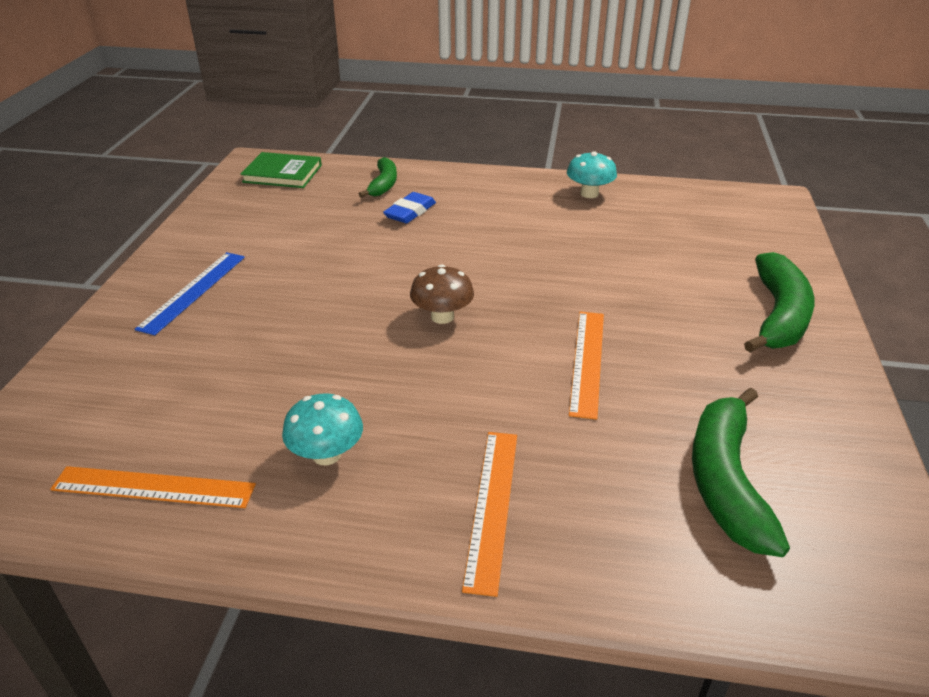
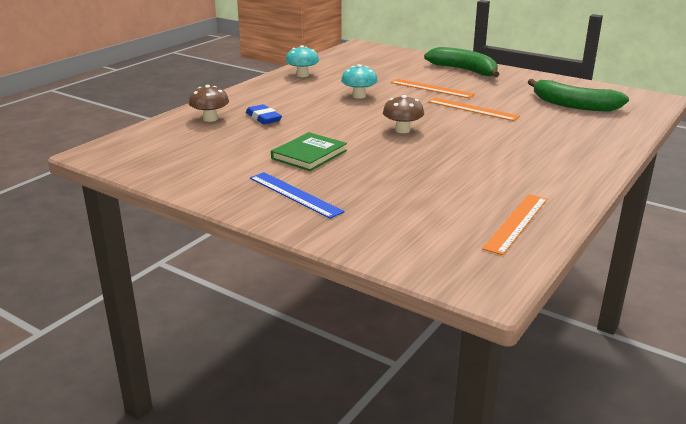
camera: 65 degrees left, 10 degrees down
(282, 173) = (137, 146): green book -> green book (309, 154)
(326, 454) = (512, 175): turquoise mushroom -> turquoise mushroom (359, 96)
(383, 184) = (210, 119): green banana -> brown mushroom
(492, 506) = (570, 146): orange ruler -> orange ruler (431, 88)

